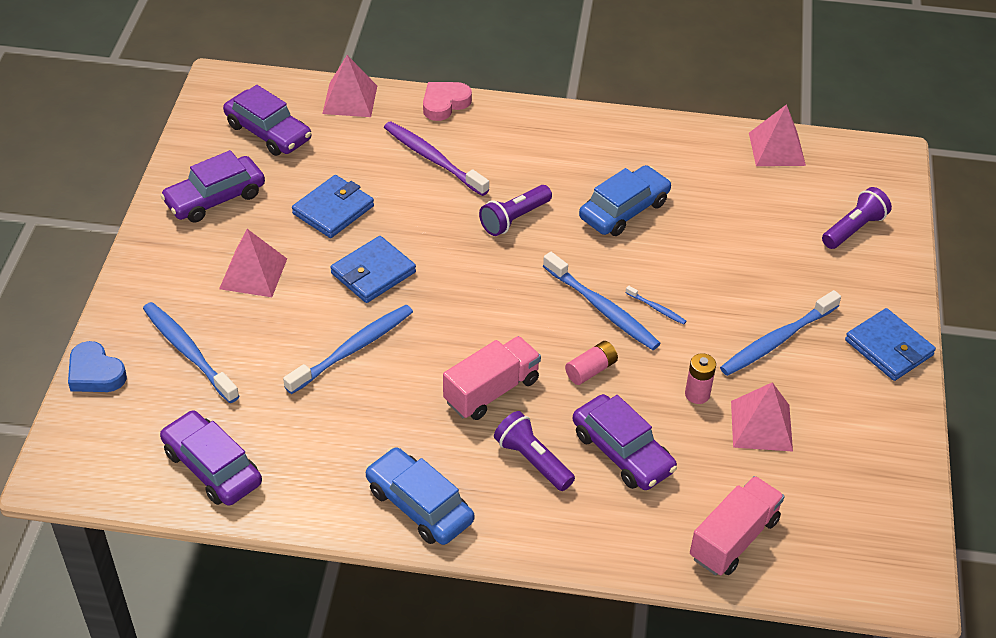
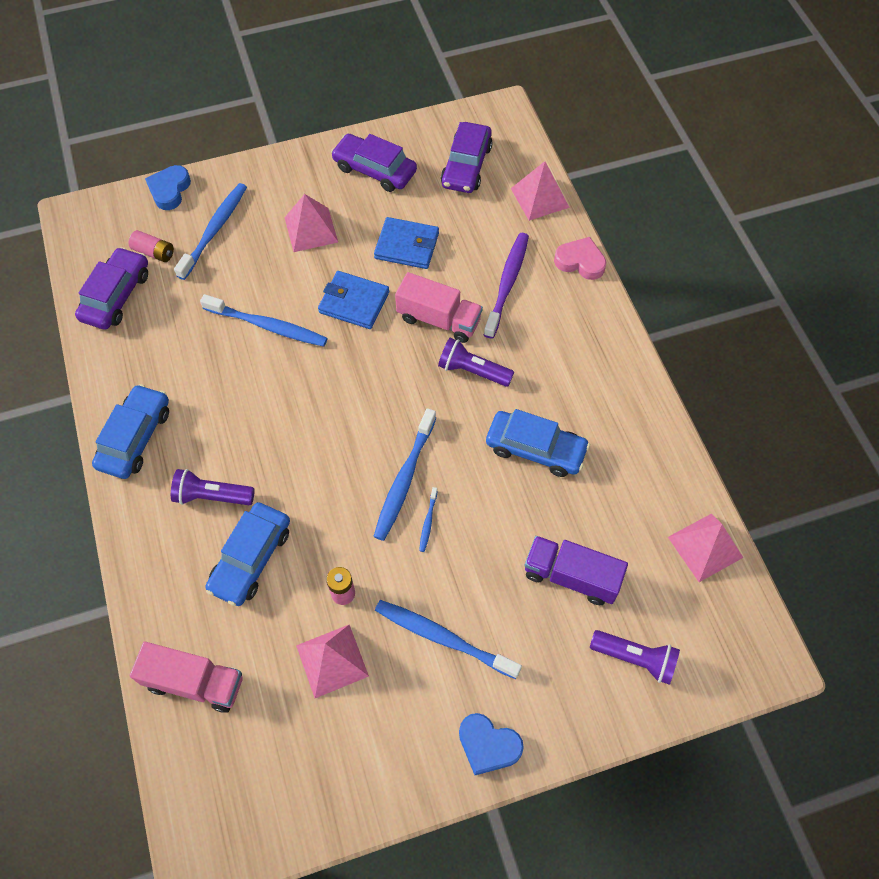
camera: 65 degrees right, 15 degrees up
(491, 391) = (271, 437): pink truck -> pink truck (439, 319)
(532, 460) = (212, 496): purple flashlight -> purple flashlight turned 105 degrees counterclockwise
(591, 370) = (329, 499): pink battery -> pink battery (154, 252)
(622, 452) = (251, 558): purple car -> blue car
(761, 237) = (571, 576): none -> purple truck
(889, 348) = (488, 745): blue wallet -> blue heart

